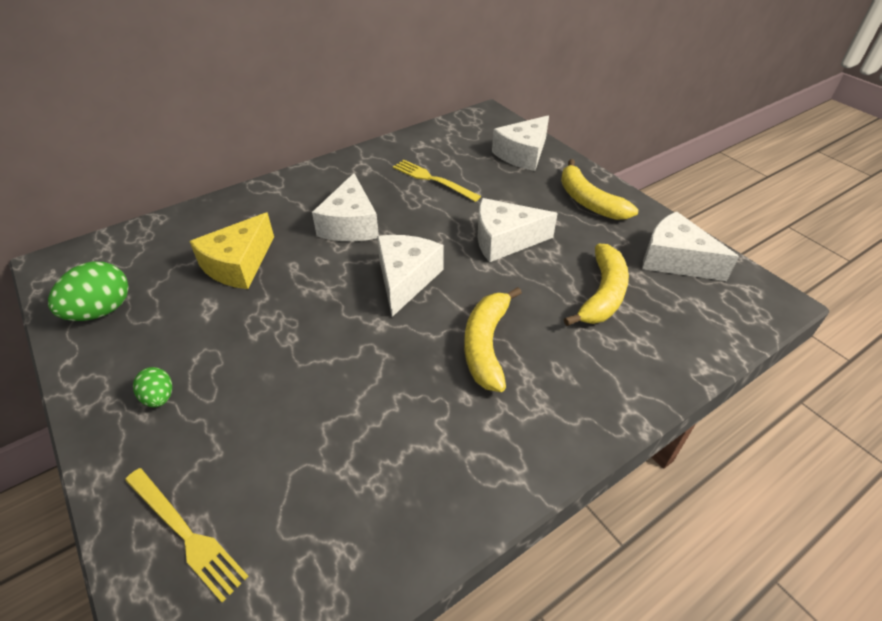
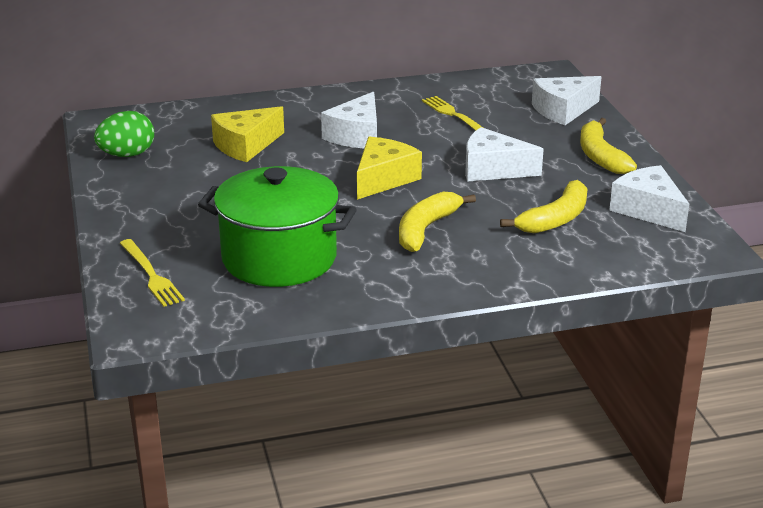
camera: 20 degrees right, 15 degrees down
(159, 397) = (155, 209): green egg -> none
(344, 445) = (279, 258): none -> green pot
(405, 279) = (383, 179): white cheese -> yellow cheese

